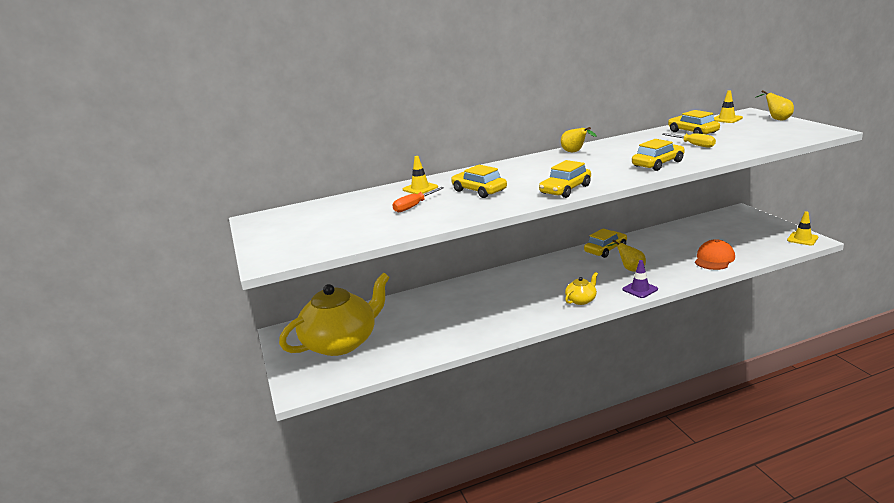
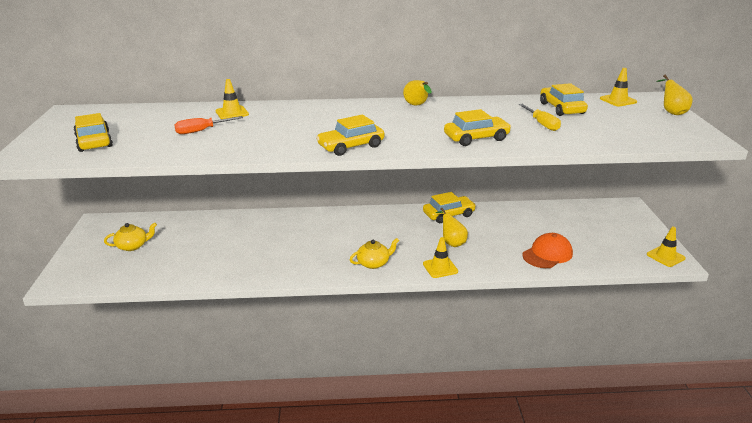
camera: 15 degrees right, 5 degrees up
(341, 342) = (133, 246): yellow teapot -> yellow teapot, size x0.42
(479, 191) = (276, 128): yellow car -> yellow car (94, 141)
(640, 289) = (440, 268): purple traffic cone -> yellow traffic cone

